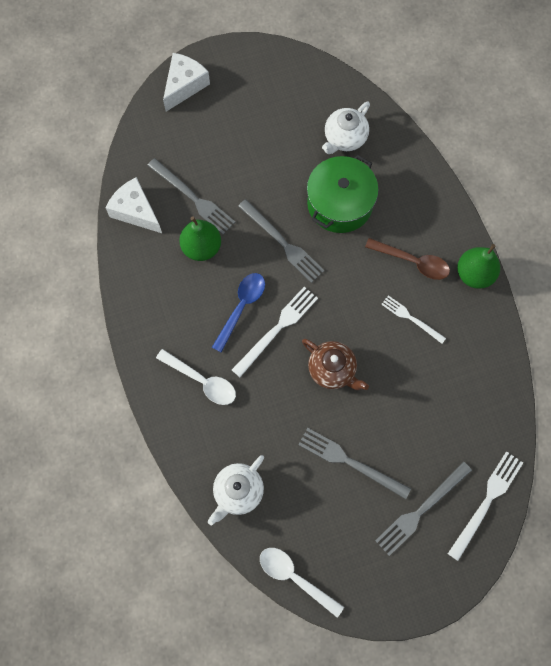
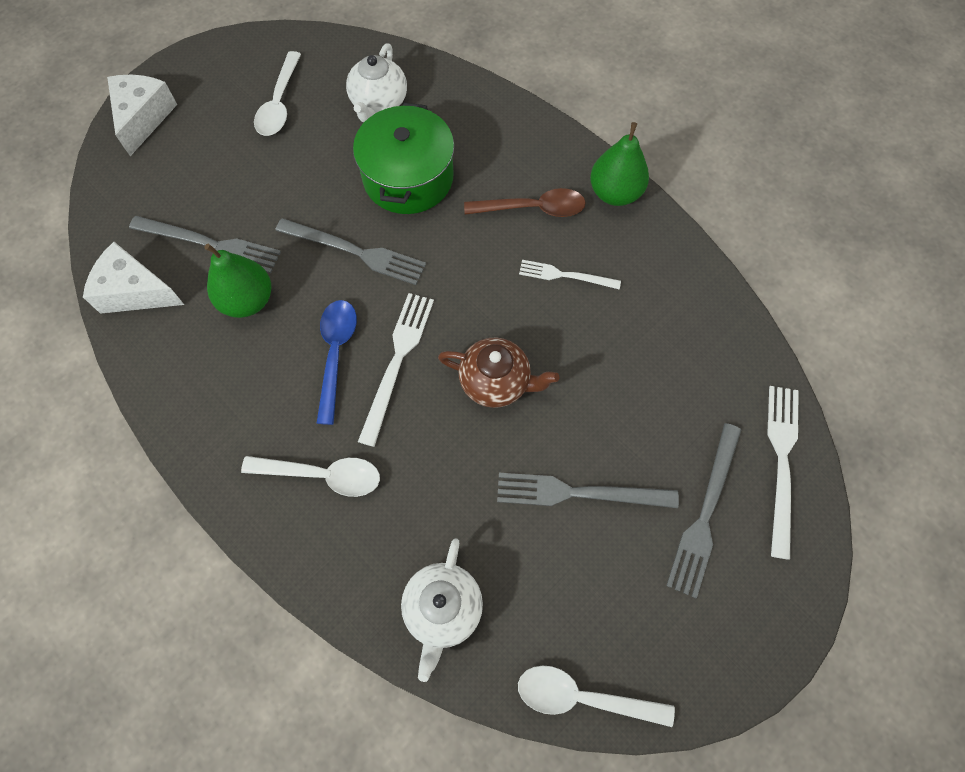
camera: 25 degrees left, 5 degrees down
(277, 111) = (279, 103): none -> white spoon

